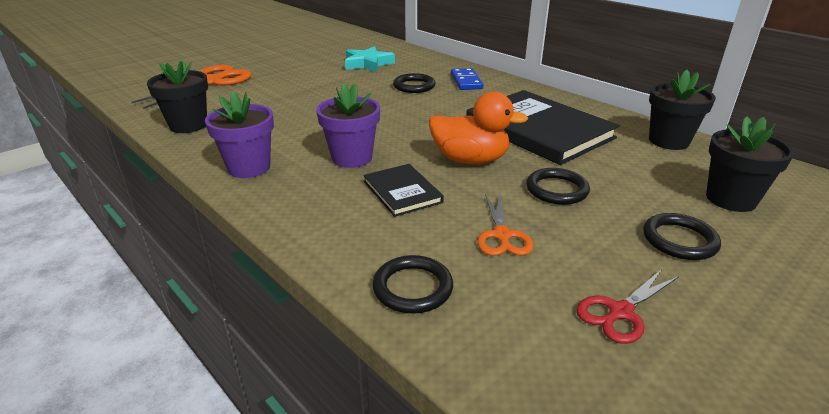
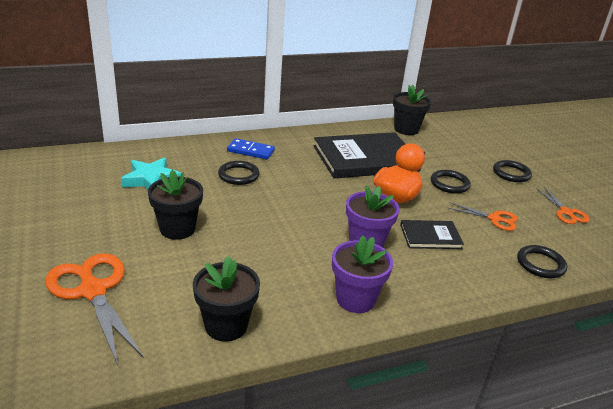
camera: 70 degrees left, 0 degrees up
(620, 312) = (566, 212): red scissors -> orange scissors
(730, 199) = (477, 145): black flower pot -> black flower pot (177, 229)

